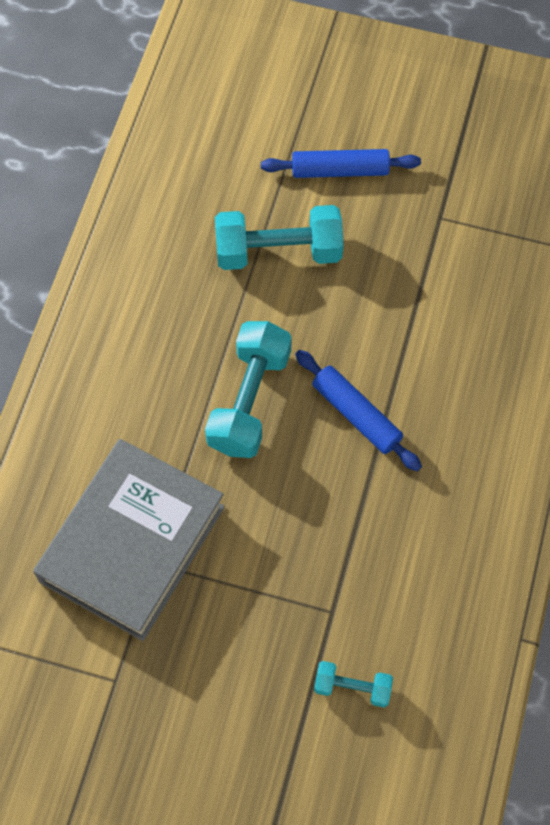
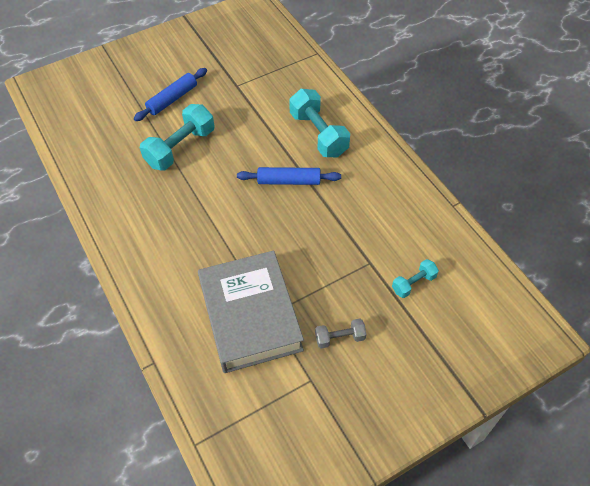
camera: 45 degrees left, 10 degrees down
(197, 666) = (340, 338): none -> grey dumbbell
(249, 401) = (235, 213): turquoise dumbbell -> turquoise dumbbell (318, 134)

